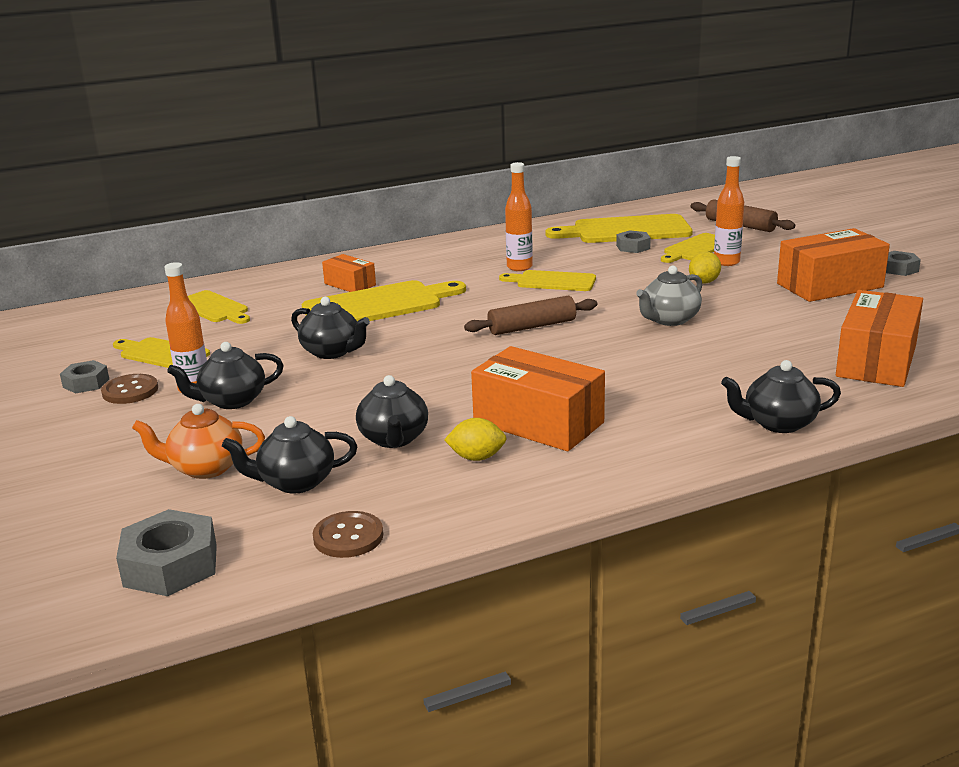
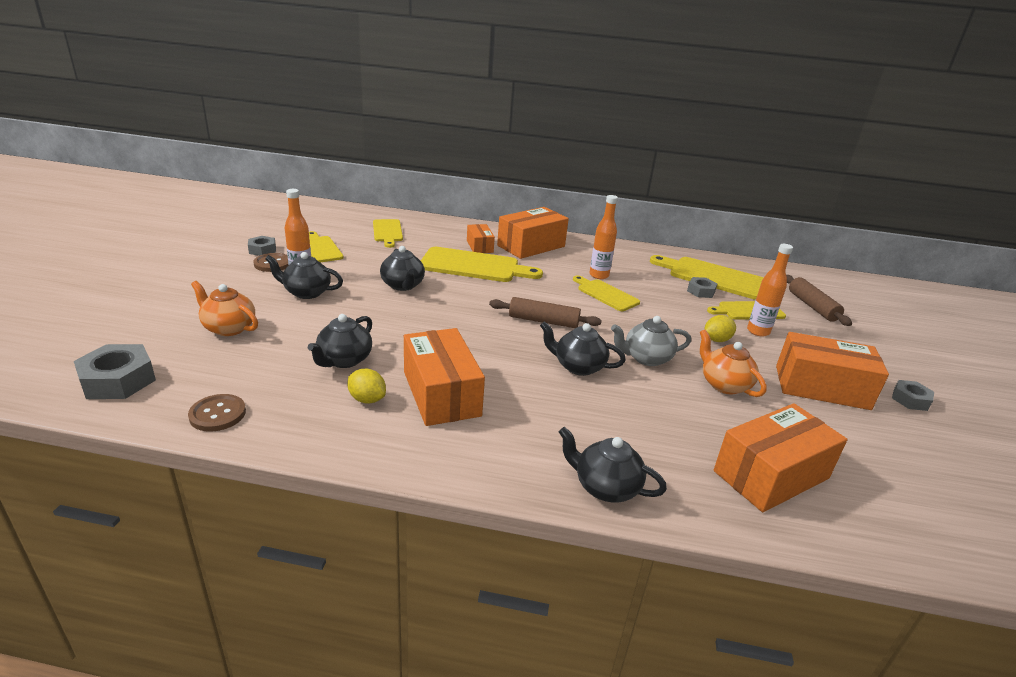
camera: 30 degrees right, 5 degrees up
(295, 482) = (252, 361): black teapot -> black teapot (578, 366)
(406, 264) = (531, 246): none -> orange box
(758, 314) = (724, 384): none -> orange teapot

